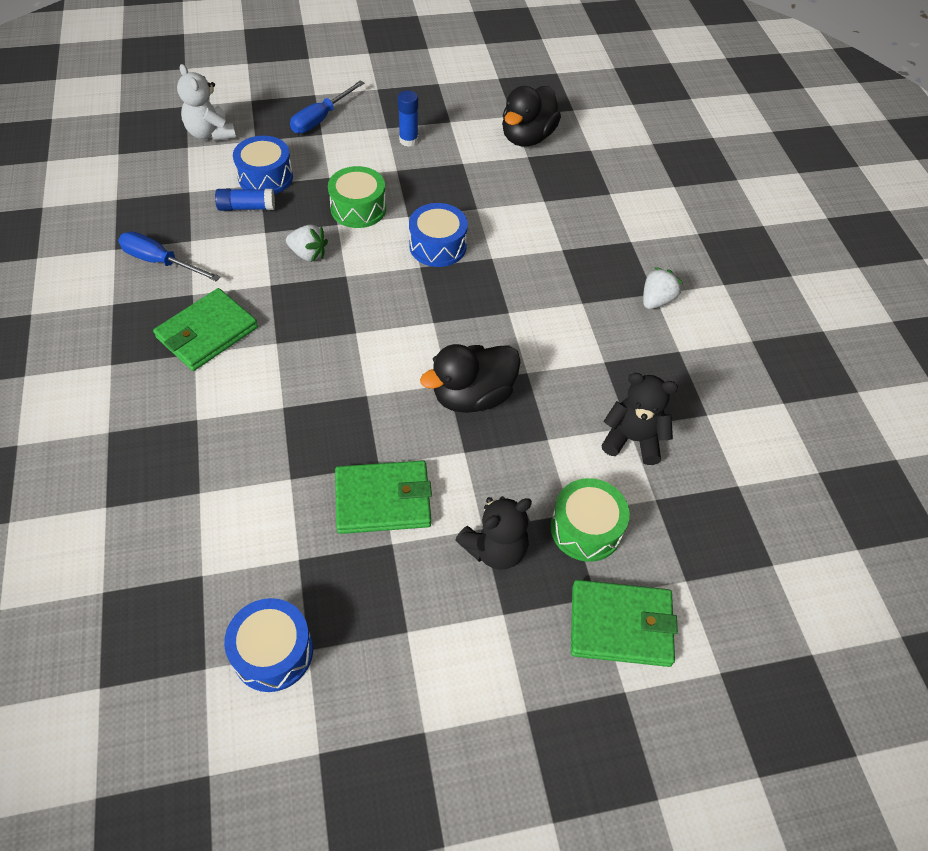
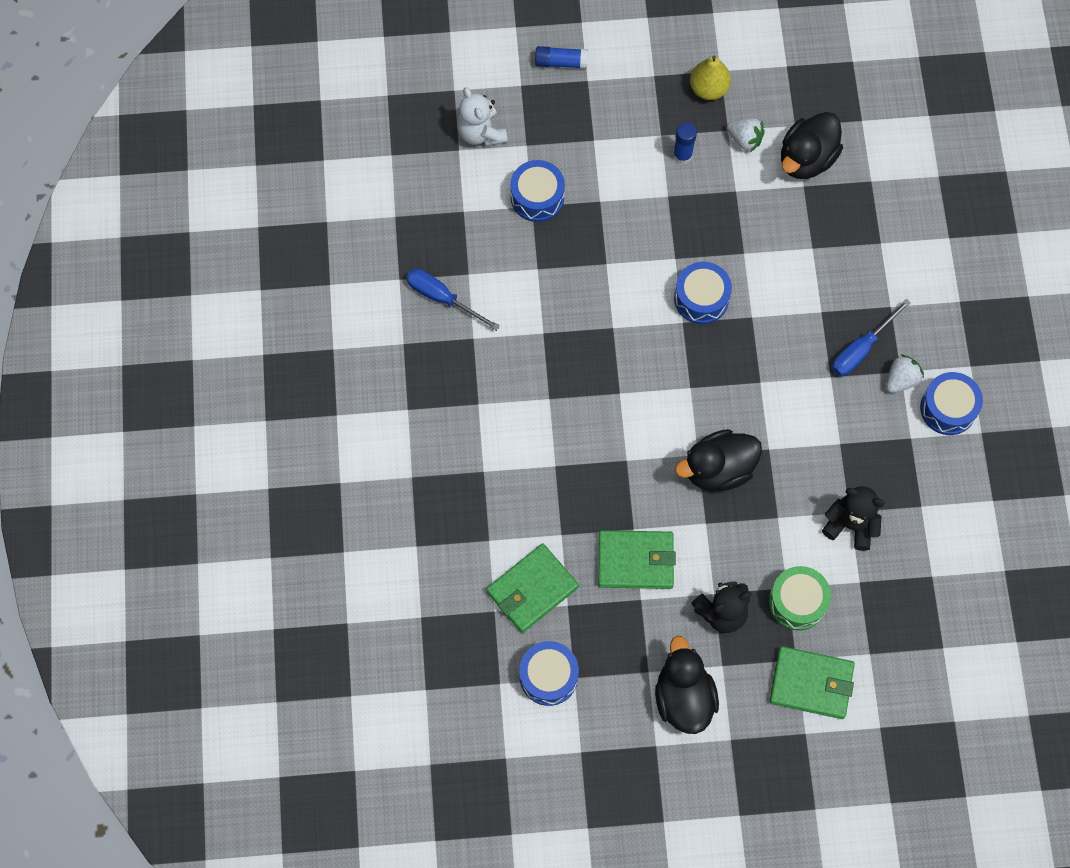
camera: 10 degrees right, 15 degrees up
(207, 333) = (488, 383): green wallet -> green wallet (532, 589)
(247, 207) = (520, 236): blue glue stick -> blue glue stick (561, 62)
(308, 254) = (578, 299): white strawberry -> white strawberry (744, 139)
(321, 119) = (593, 118): blue screwdriver -> blue screwdriver (861, 349)
(358, 208) = (627, 245): green drum -> none
(429, 95) = (708, 89): none -> yellow pear
(457, 661) = (683, 697): none -> black duck
(711, 322) = (948, 408): none -> blue drum

